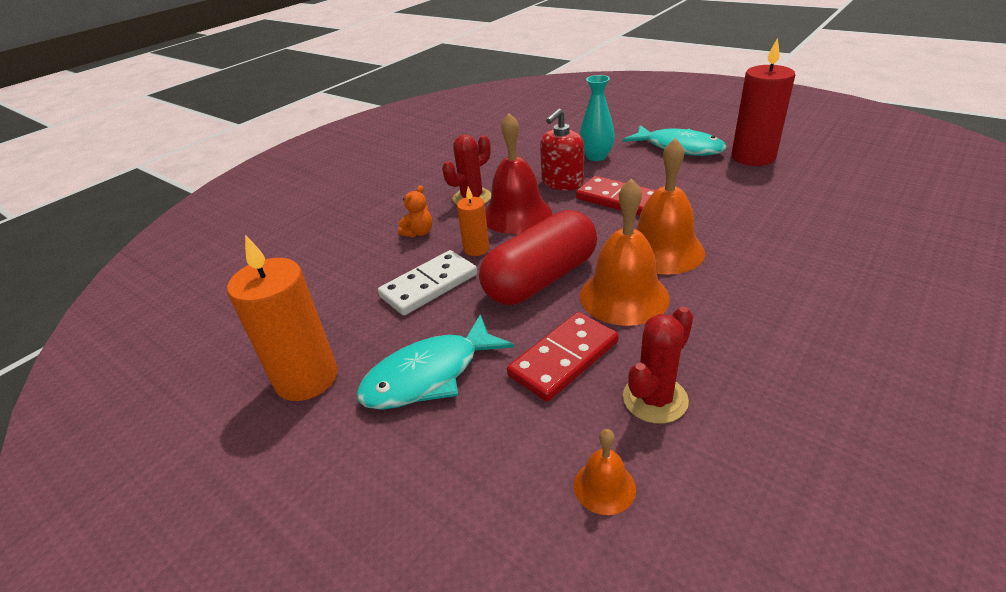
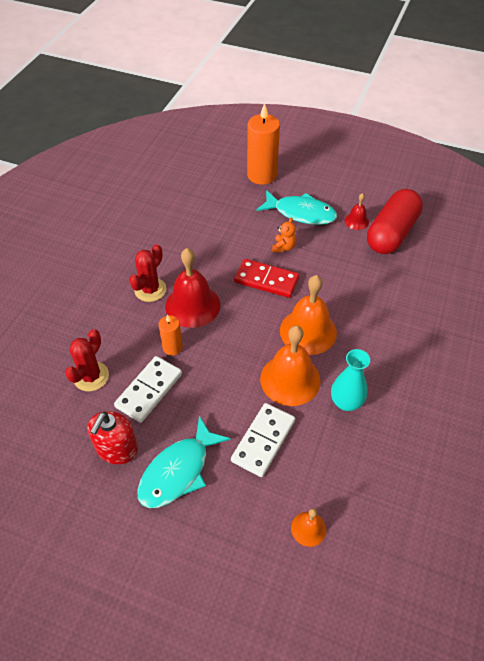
camera: 20 degrees left, 15 degrees up
(306, 378) = (92, 490): orange candle -> orange candle (262, 175)
(418, 233) = (120, 335): orange teddy bear -> orange teddy bear (283, 247)
(541, 279) = (230, 371): red capsule -> red capsule (391, 233)
(562, 182) = (218, 264): red soap dispenser -> red soap dispenser (117, 448)
(564, 359) = (263, 441): red domino -> white domino
(596, 156) = (238, 229): turquoise vase -> turquoise vase (346, 402)
(655, 399) = (325, 462): red cactus -> red cactus (91, 376)
(753, 157) = (356, 221): red candle -> red bell

